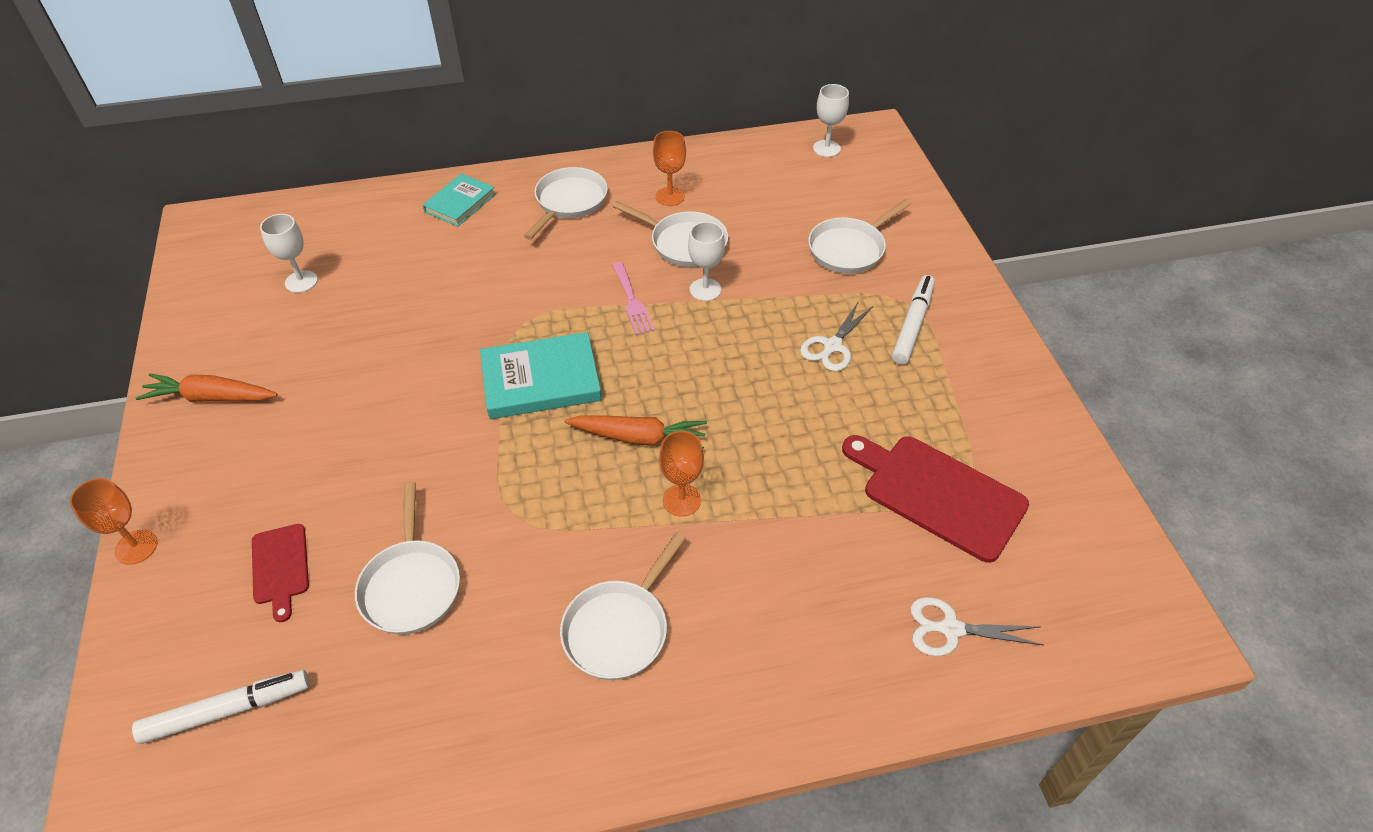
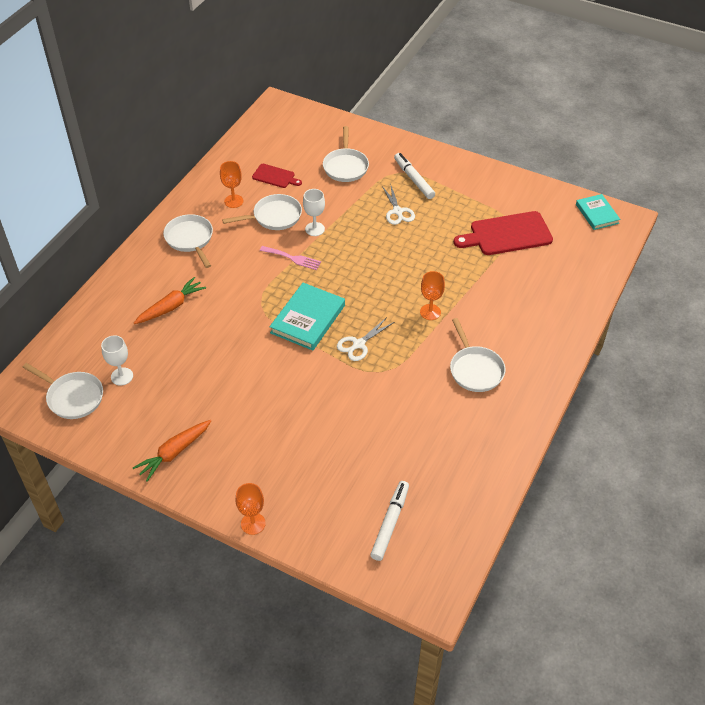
camera: 50 degrees left, 0 degrees up
(280, 567) = (325, 471): red cutting board -> red cutting board (275, 176)
(411, 585) = (384, 427): white pan -> white pan (72, 397)
(460, 203) = (136, 281): turquoise book -> turquoise book (597, 214)
(638, 437) = (381, 305): orange carrot -> orange carrot (171, 307)
(826, 148) = (268, 127): white goblet -> none
(951, 629) = (568, 273): white scissors -> white scissors (359, 344)

